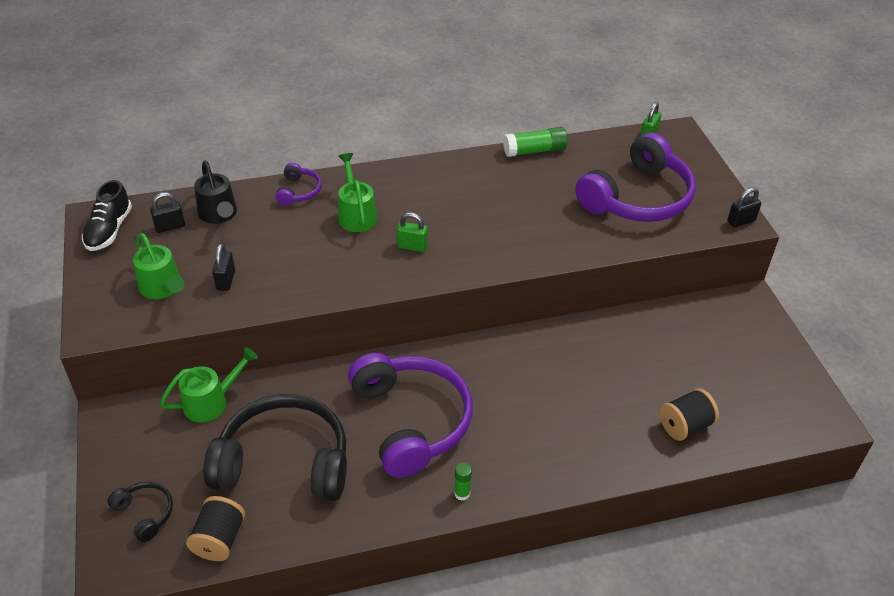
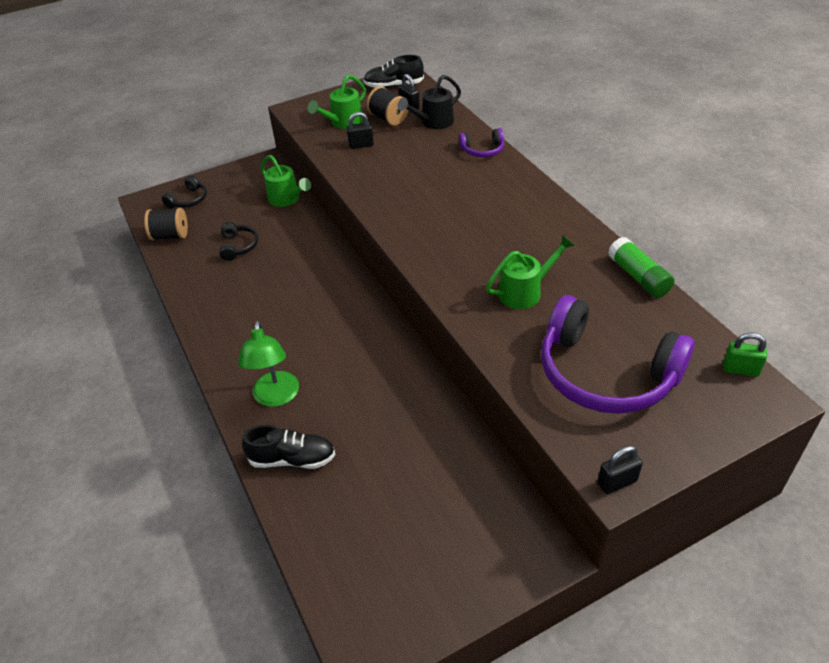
camera: 80 degrees right, 0 degrees up
(284, 462) = (238, 246): black headphones -> black headphones, size x0.44
(356, 214) = (469, 185): green watering can -> green watering can (525, 291)
(411, 421) = (290, 302): purple headphones -> none
(412, 246) = (441, 225): green padlock -> none
(462, 493) = (221, 346): green glue stick -> none
(553, 449) = (276, 397): none -> green lamp
(635, 445) = (292, 459): none -> black shoe
(685, 426) = (325, 500): black spool -> black spool (388, 118)
(741, 221) = (617, 482): black padlock -> black padlock turned 75 degrees counterclockwise

